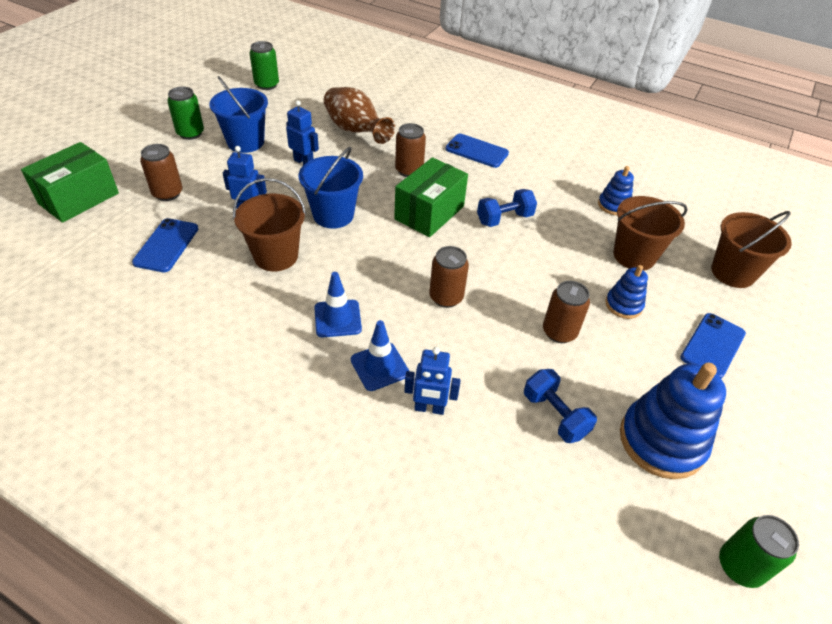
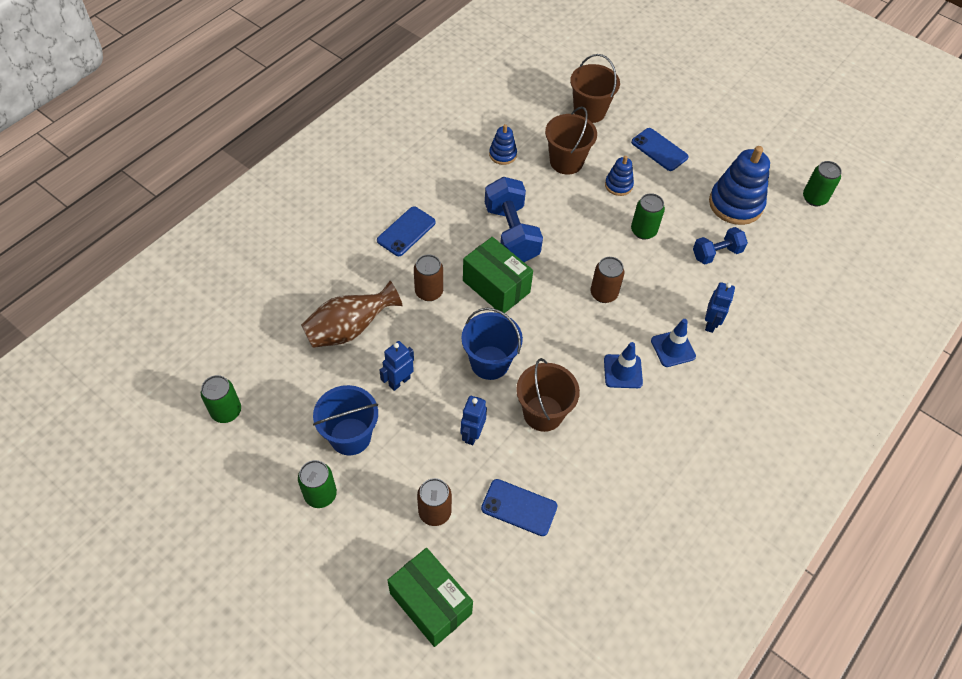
camera: 80 degrees left, 10 degrees up
(504, 219) = (511, 233): blue dumbbell -> blue dumbbell, size x1.68
(559, 332) = (643, 231): brown can -> green can

